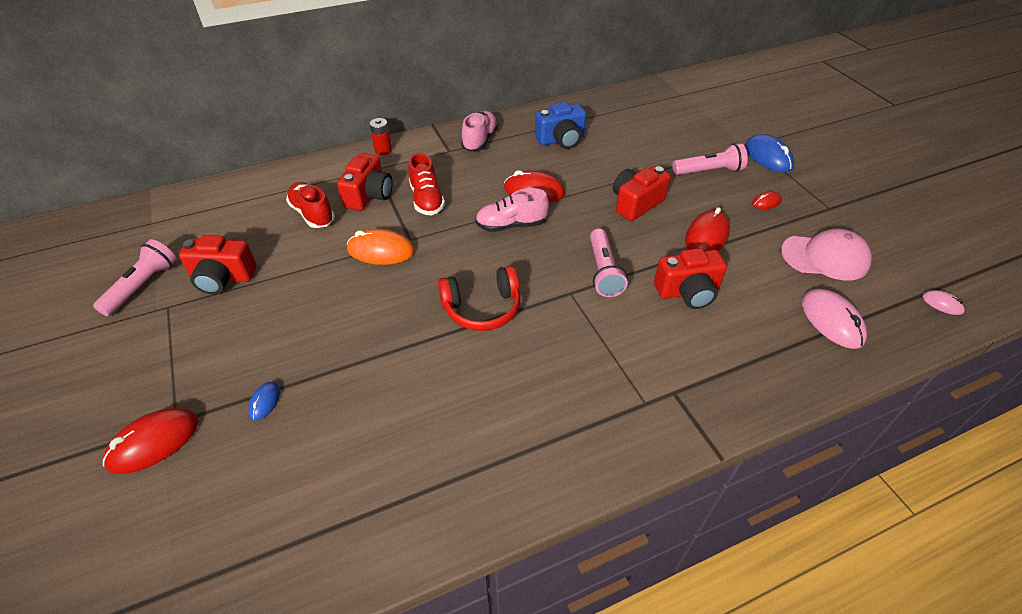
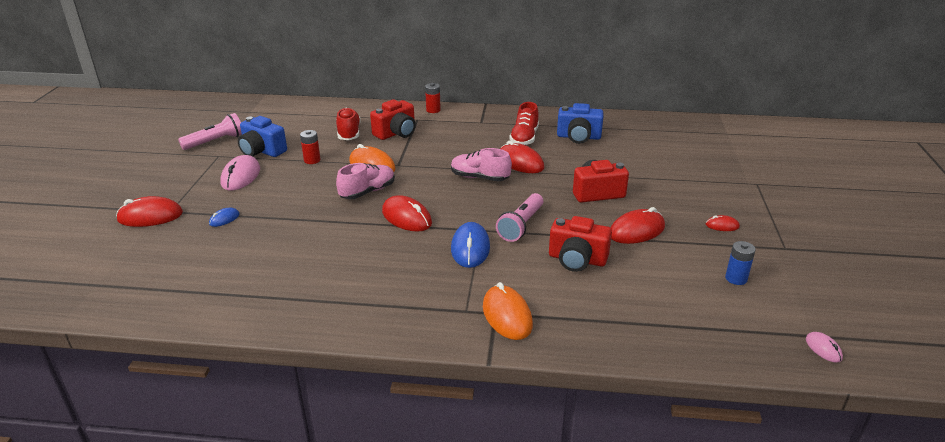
camera: 30 degrees right, 15 degrees down
(223, 278) = (262, 151): red camera -> blue camera
(301, 269) = (312, 160): none -> red battery
(427, 200) = (434, 146): red shoe -> red shoe (524, 138)
(480, 140) = (511, 121): pink shoe -> pink shoe (367, 192)
(482, 308) = (406, 218): red headphones -> red mouse
(687, 390) = (507, 316): none -> orange mouse
(709, 171) = (690, 190): pink flashlight -> none
(768, 157) = (763, 196): blue mouse -> blue mouse (470, 248)
(825, 257) = (736, 278): pink cap -> blue battery
(831, 321) = (689, 320): pink mouse -> pink mouse (241, 176)

